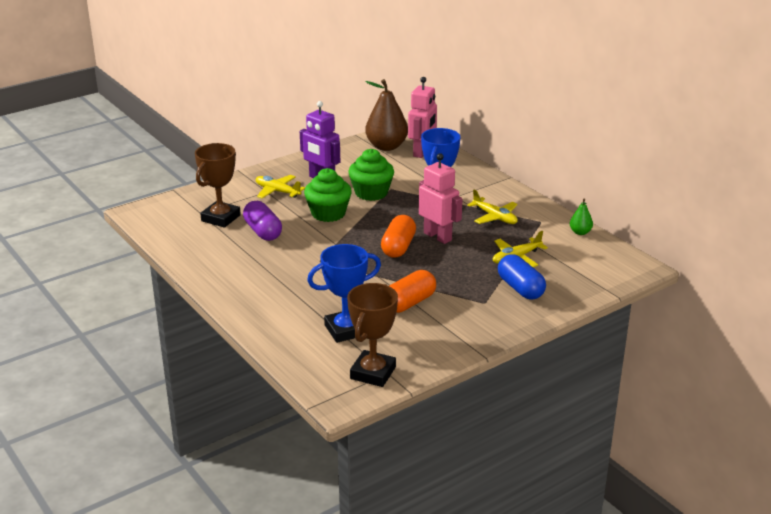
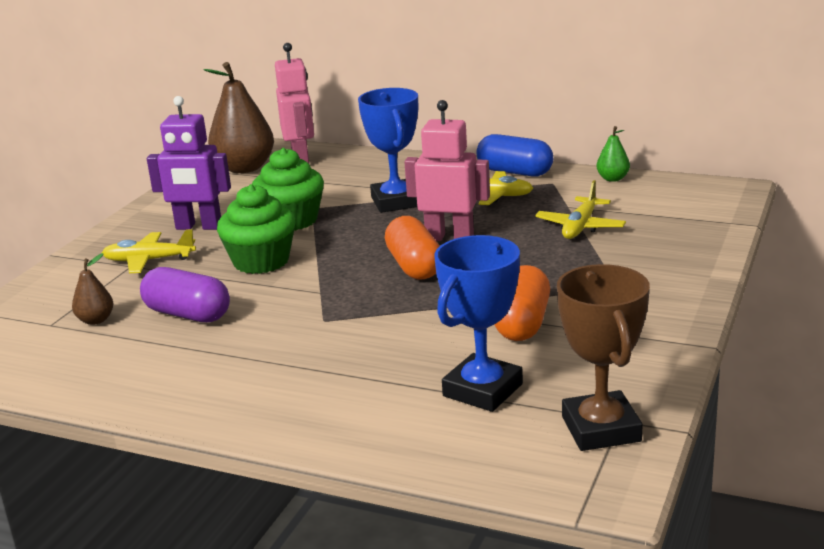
camera: 30 degrees left, 5 degrees down
(220, 218) = (96, 320): brown trophy -> brown pear
(520, 288) = (635, 256): blue capsule -> blue capsule (514, 172)

